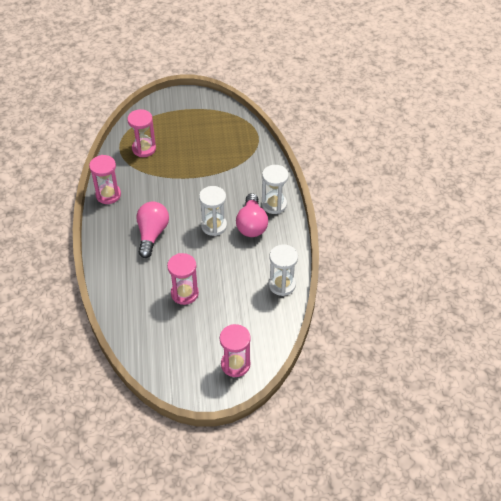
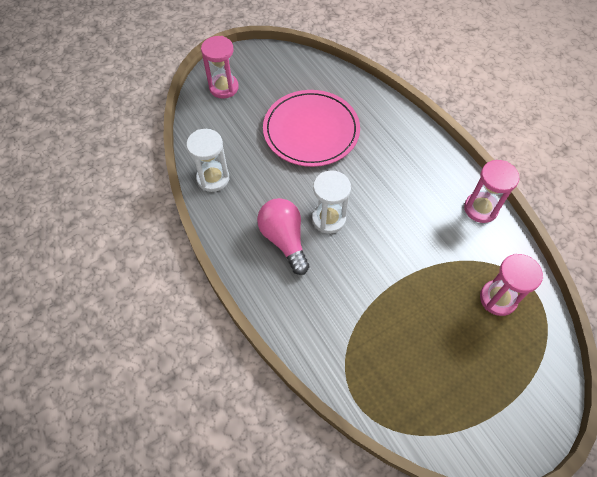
camera: 155 degrees right, 10 degrees up
(152, 234) = (391, 180): pink light bulb -> none
(184, 293) = (311, 131): pink hourglass -> pink plate
(274, 204) = (270, 281): white hourglass -> none

